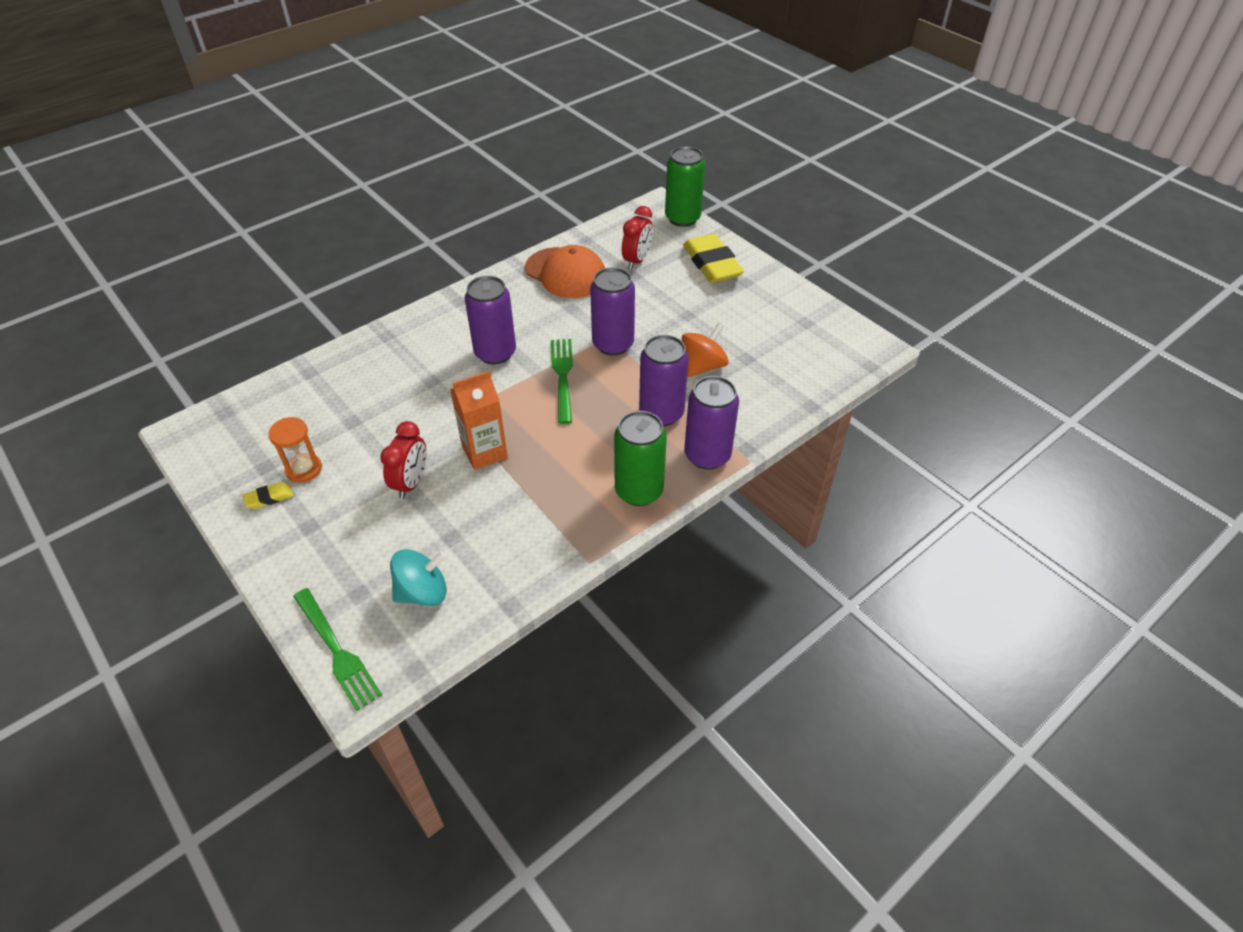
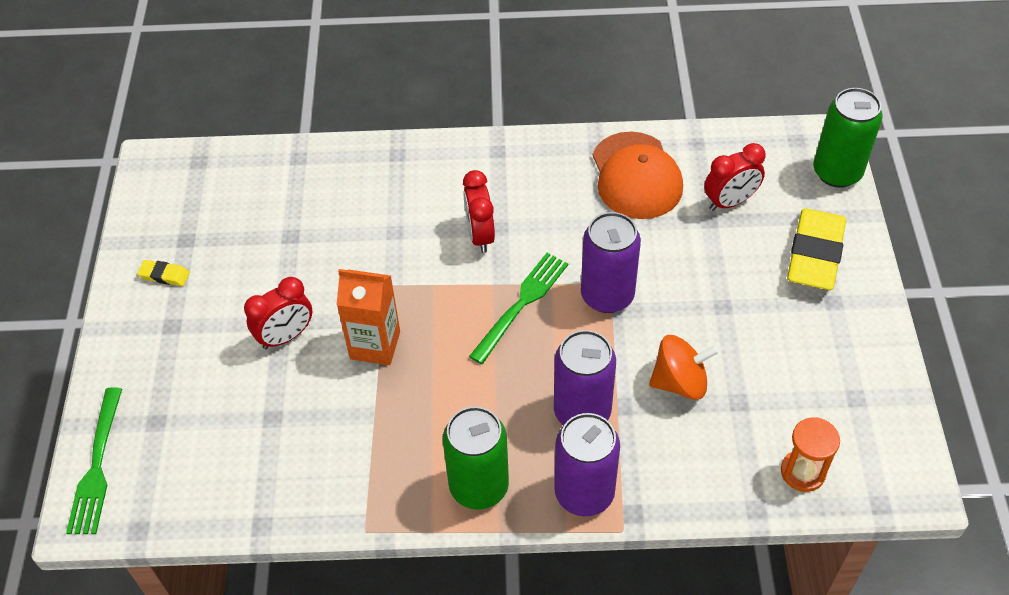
camera: 40 degrees right, 5 degrees up
(304, 469) = (213, 263): orange hourglass -> orange hourglass (803, 472)
(423, 592) = (204, 458): turquoise spinning top -> none
(495, 353) = (480, 235): purple can -> red clock

